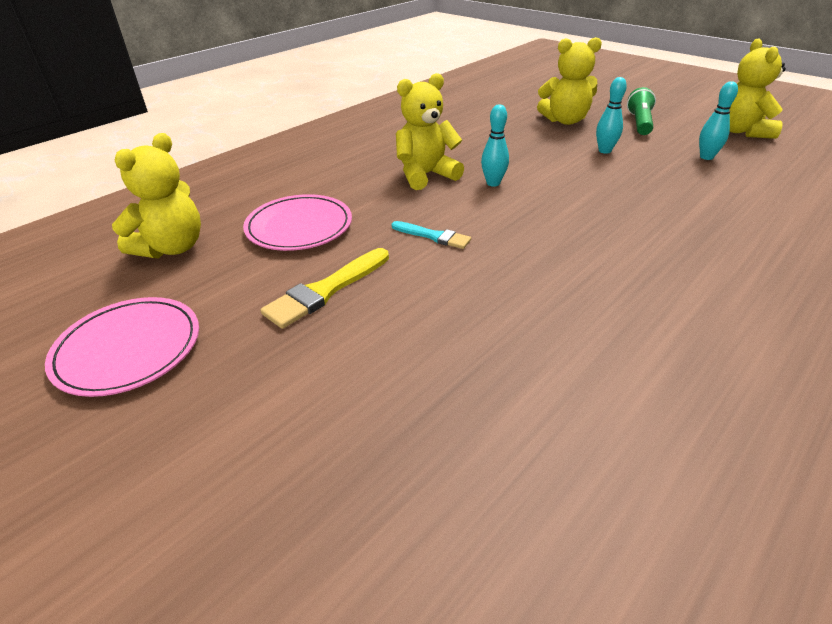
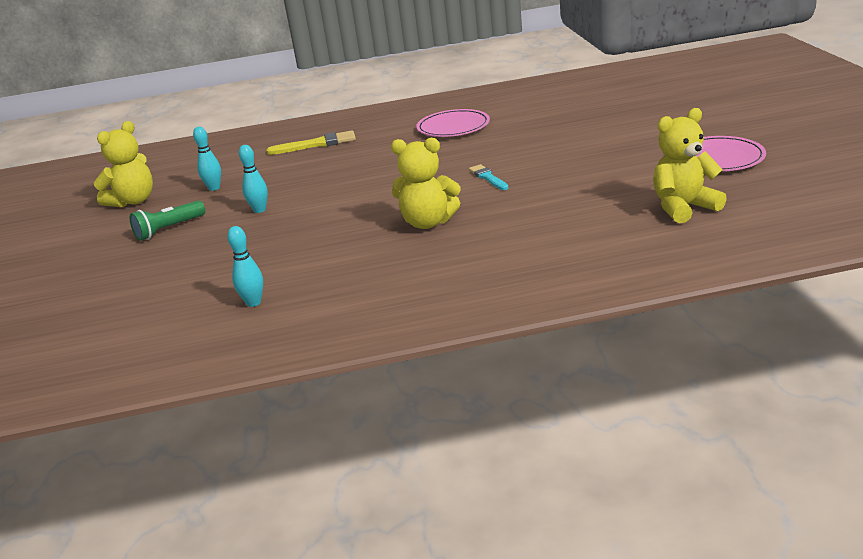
camera: 140 degrees left, 10 degrees down
(299, 227) = (574, 203): pink plate -> pink plate (453, 127)
(326, 290) = (587, 163): yellow brush -> yellow brush (316, 144)
(493, 183) = (390, 203): turquoise bowling pin -> turquoise bowling pin (253, 303)
(565, 120) = (211, 250): yellow teddy bear -> none

